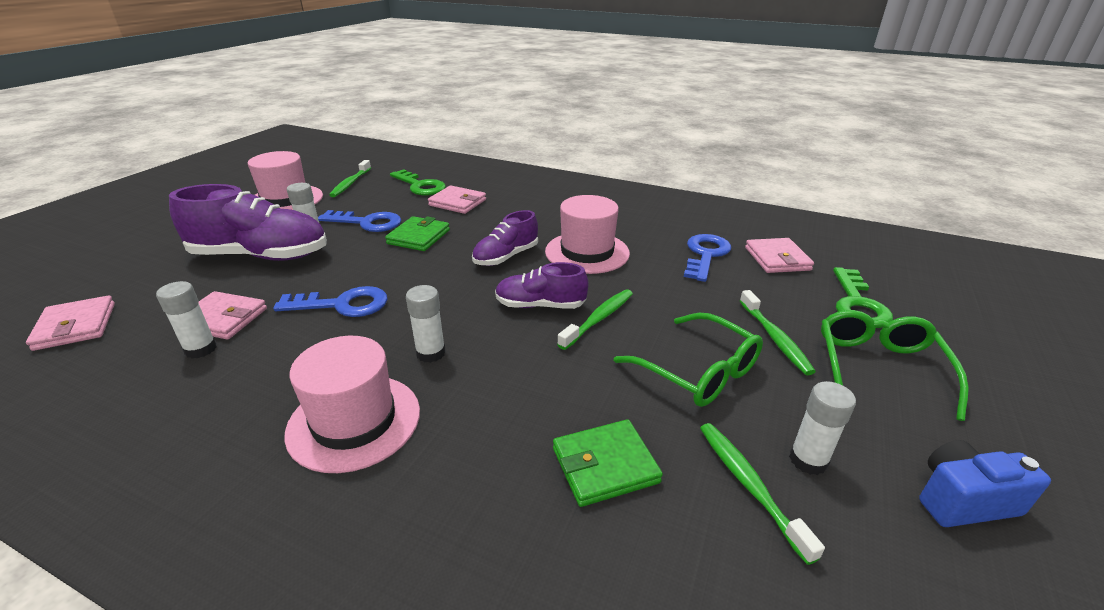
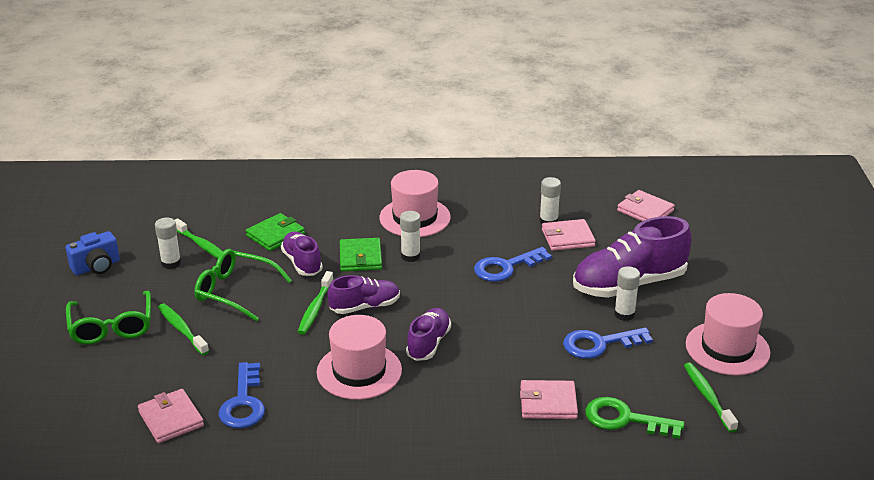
camera: 155 degrees right, 0 degrees up
(418, 237) = (529, 342): green wallet -> green wallet (360, 257)
(584, 390) = (302, 263): none -> purple shoe
(857, 304) = (107, 382): green key -> none

